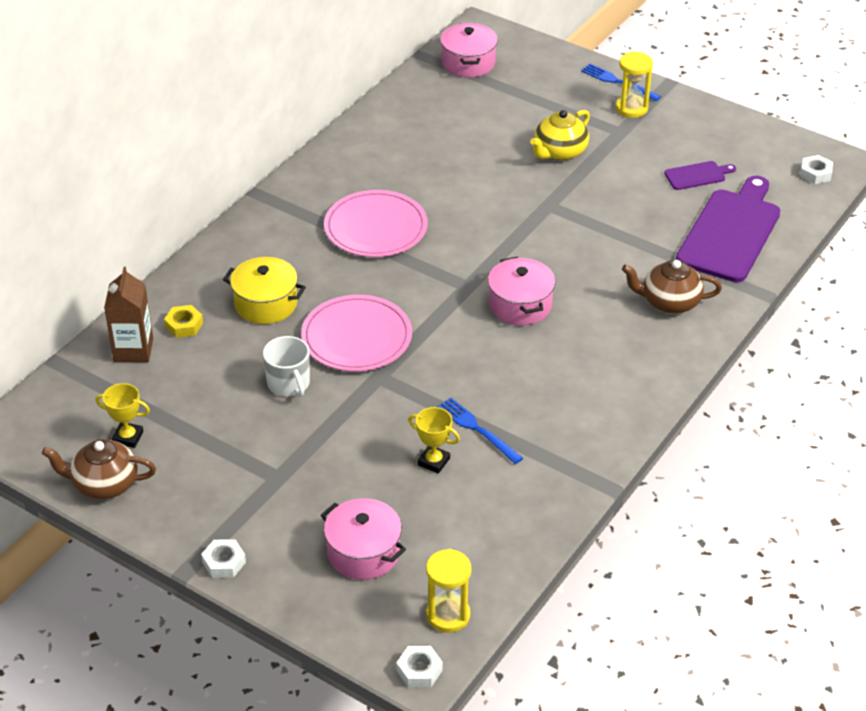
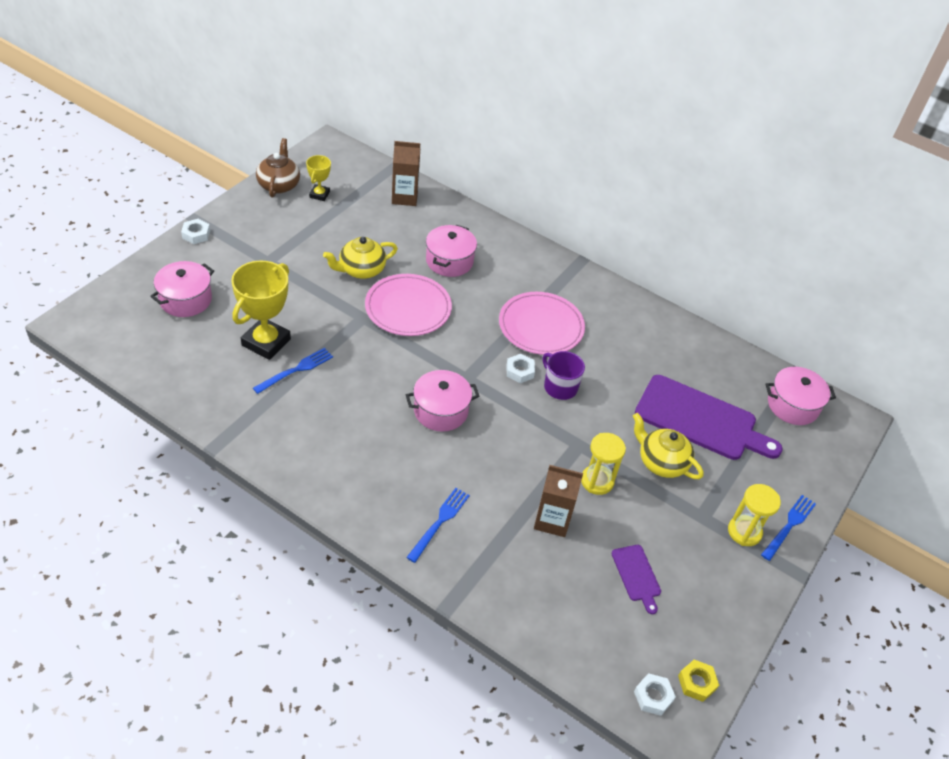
camera: 85 degrees right, 5 degrees up
(184, 325) = (428, 220): yellow nut -> yellow nut (696, 683)
(266, 304) = (449, 261): yellow pot -> pink pot
(289, 384) = (361, 270): white mug -> yellow teapot
(419, 670) = (71, 321): white nut -> white nut (520, 371)
(434, 461) = (266, 342): yellow trophy -> yellow trophy, size x1.89
(448, 615) = (114, 339): yellow hourglass -> yellow hourglass (597, 481)
(469, 216) = (559, 387): none -> purple mug
(648, 226) = (552, 520): none -> brown carton
(669, 302) = (440, 521): brown teapot -> blue fork
(730, 232) = (545, 591): purple cutting board -> purple cutting board (700, 419)

